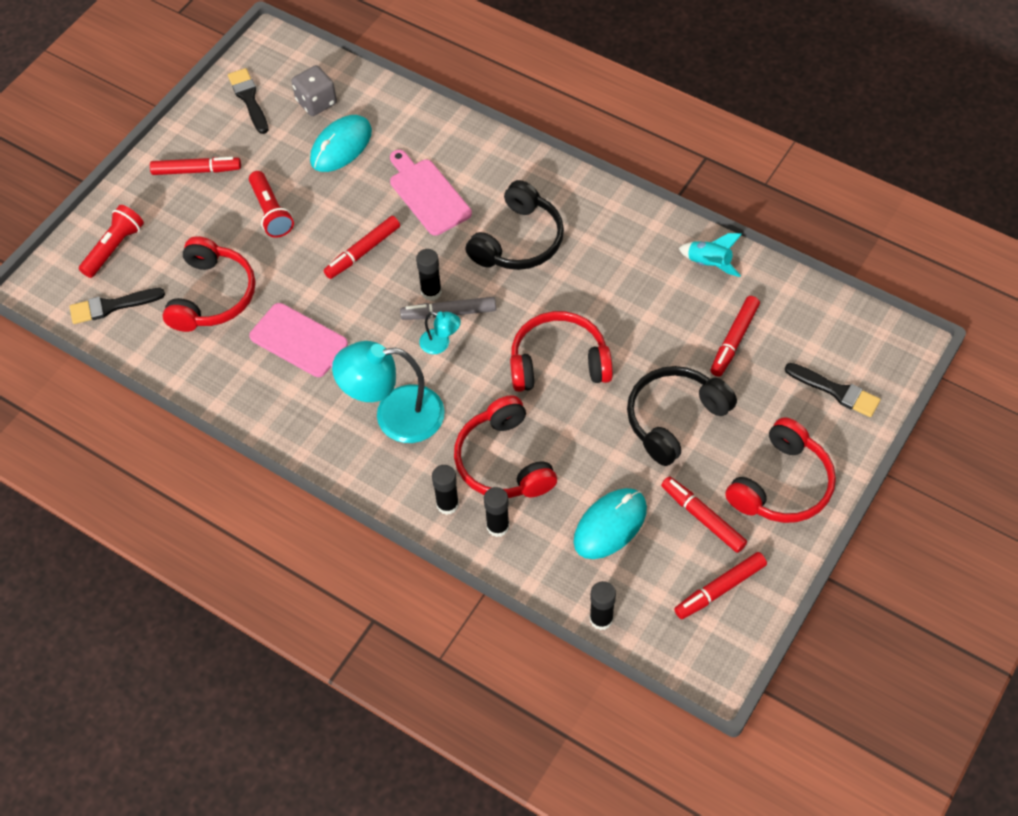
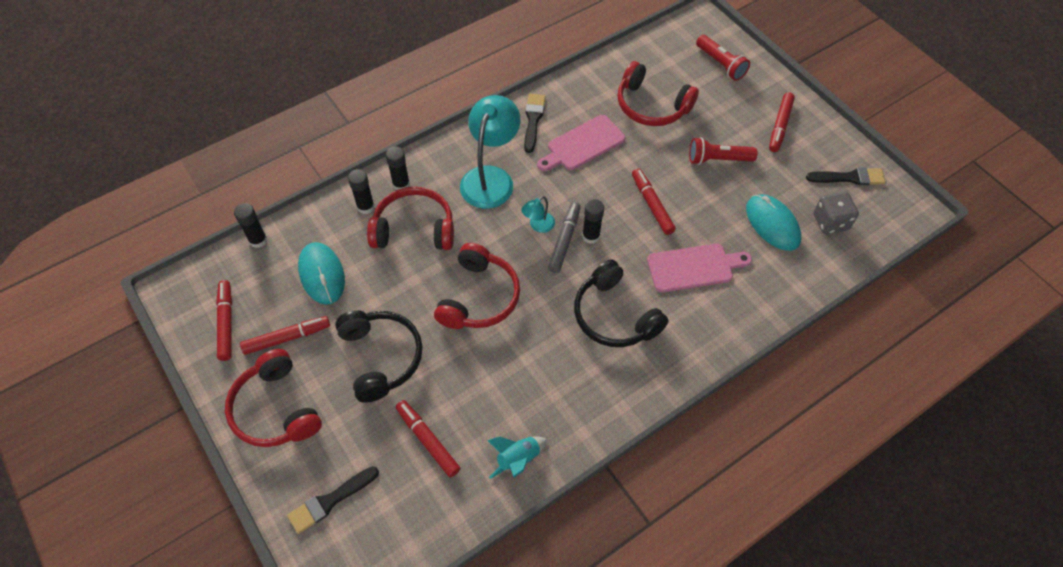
camera: 110 degrees right, 0 degrees up
(112, 306) = (667, 52): black brush -> black brush (533, 120)

